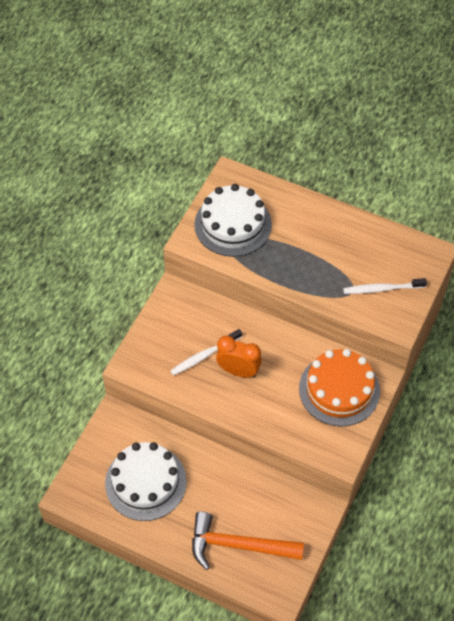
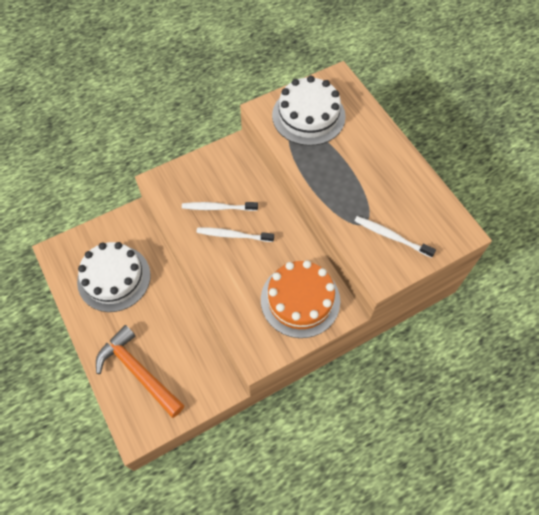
camera: 35 degrees right, 5 degrees up
(238, 371) = (233, 235): orange clock -> white toothbrush

